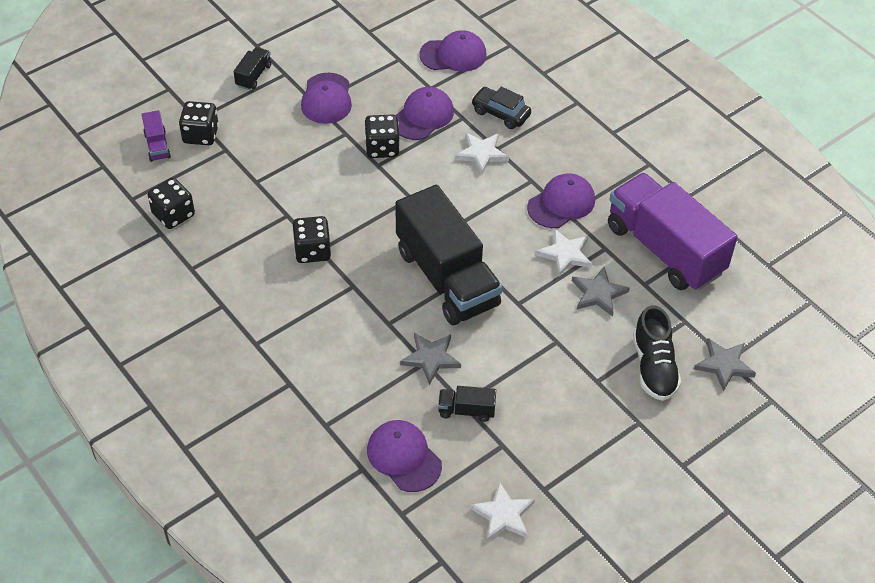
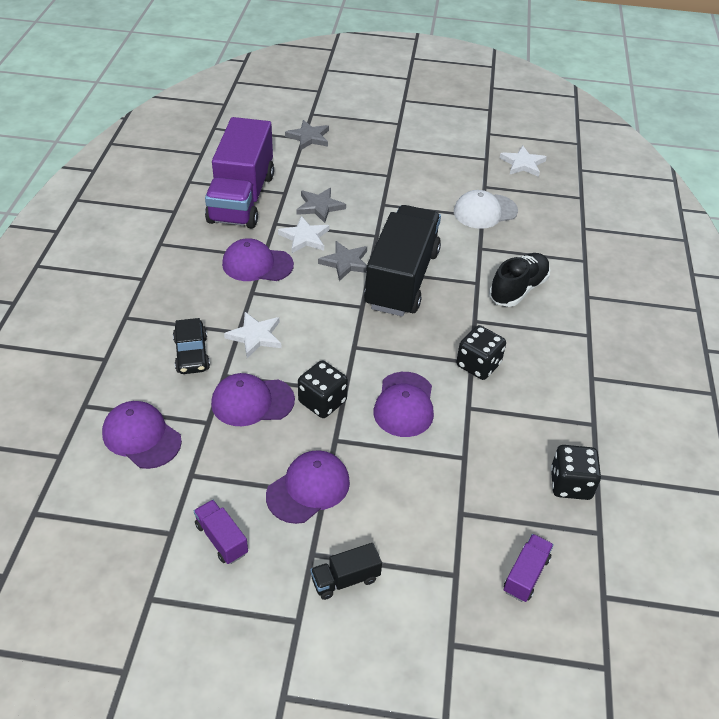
camera: 135 degrees left, 5 degrees down
(200, 135) = (470, 550): black dice -> none
(339, 46) = (221, 539): none -> purple truck
(404, 457) = (551, 217): purple cap -> purple cap (404, 404)
(431, 358) = (473, 247): grey star -> grey star (346, 263)
(466, 410) = (485, 211): black truck -> white cap
(654, 367) = (347, 160): black shoe -> black shoe (518, 289)

